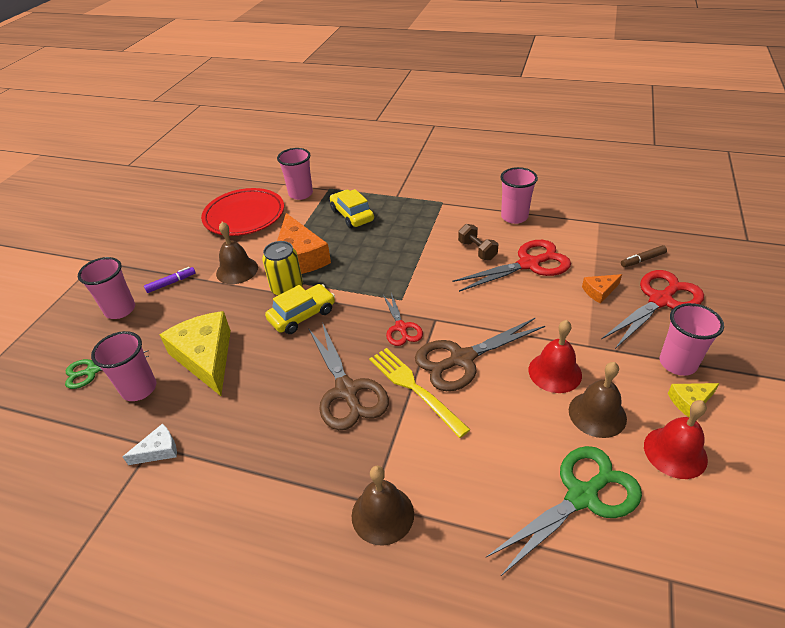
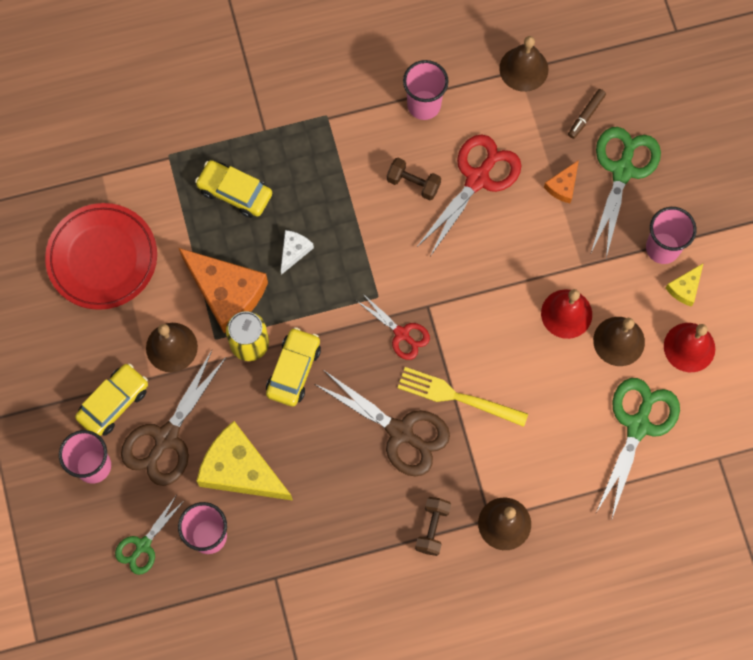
camera: 35 degrees left, 30 degrees up
(159, 450) = (285, 578): white cheese -> white cheese (294, 251)
(171, 283) = (113, 403): purple marker -> yellow car
(300, 194) = (140, 183): pink cup -> none
(312, 480) = (432, 528): none -> brown dumbbell
(461, 359) = (479, 342): brown scissors -> brown scissors (166, 438)
(603, 222) = (523, 69): none -> brown bell
(660, 300) = (622, 171): red scissors -> green scissors

